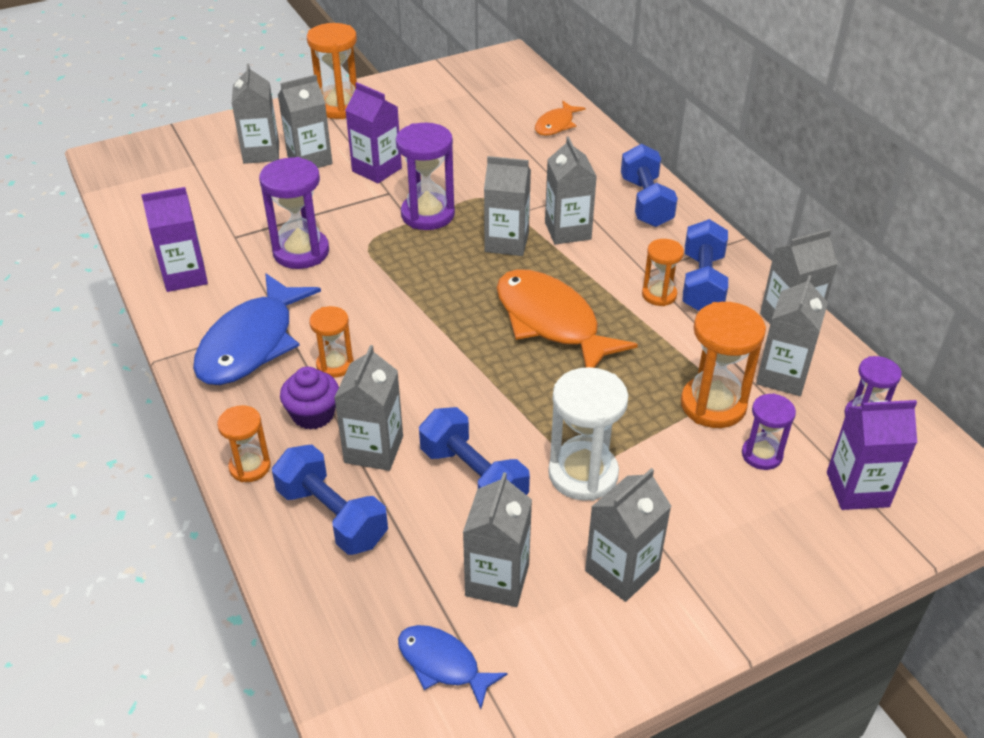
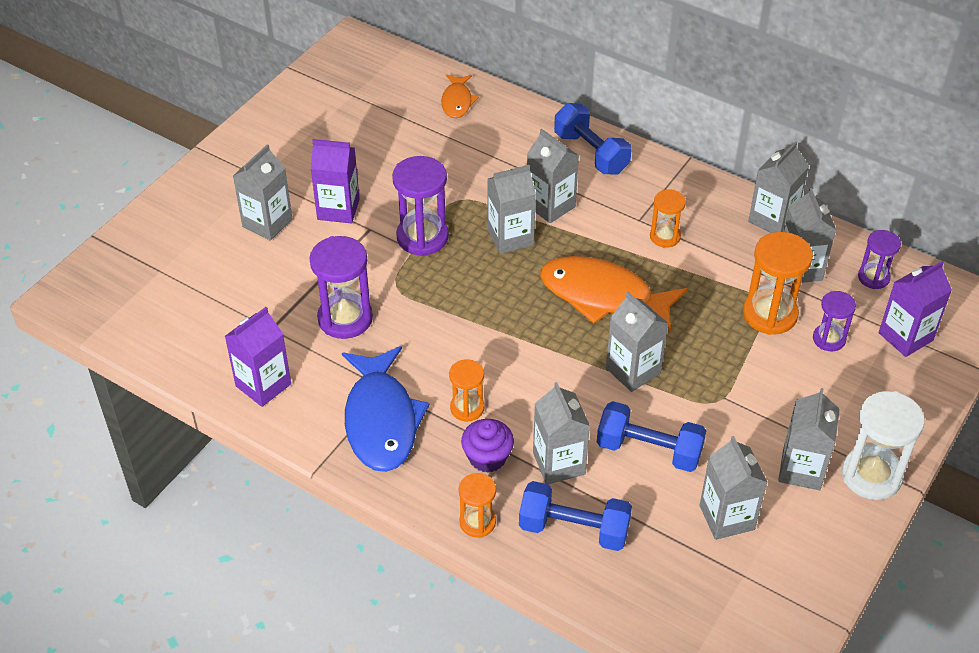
camera: 30 degrees left, 5 degrees up
(261, 153) = (214, 233): grey carton -> grey carton (633, 370)
(339, 107) = (243, 155): orange hourglass -> none
(442, 664) = (738, 593): blue fish -> none
(583, 474) = (722, 411): white hourglass -> white hourglass (871, 475)
(702, 283) = (688, 212): blue dumbbell -> none

